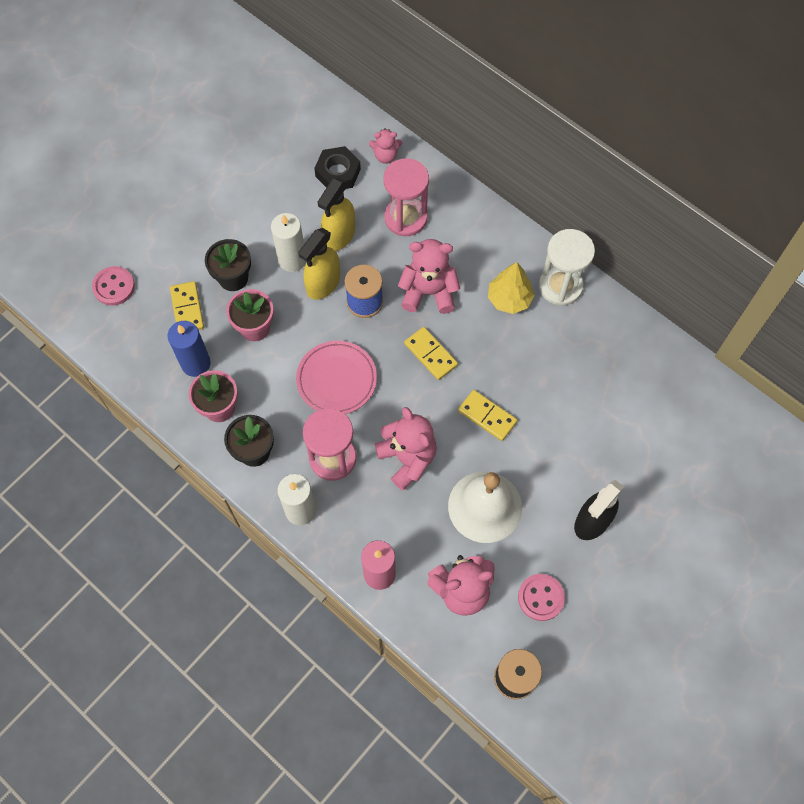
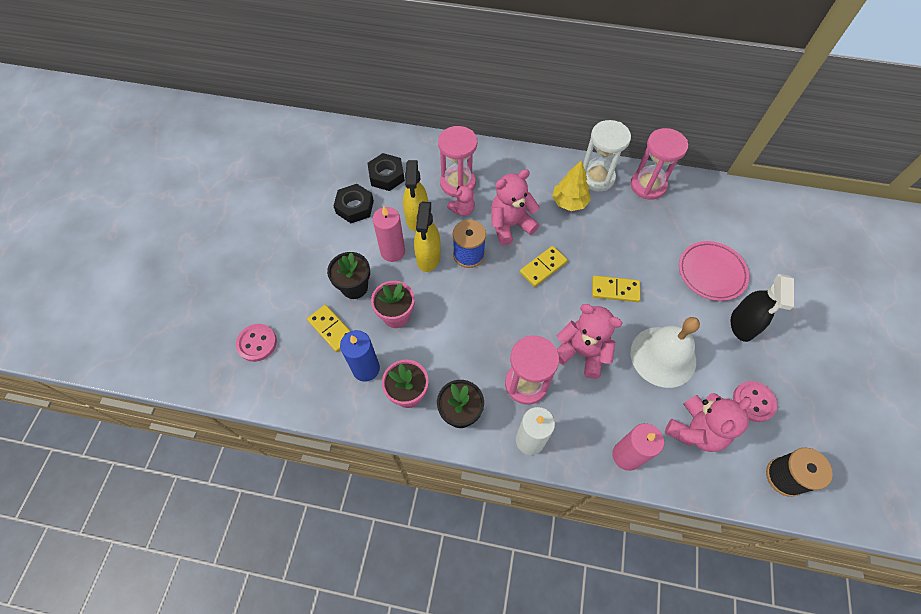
camera: 30 degrees left, 5 degrees down
(284, 192) = (354, 207): none -> black nut
(292, 260) = (393, 251): white candle -> pink candle
(336, 380) = (487, 322): pink plate -> pink plate (711, 273)
(385, 156) = (414, 149): pink teddy bear -> pink teddy bear (462, 210)
(430, 354) = (543, 267): yellow domino -> yellow domino turned 60 degrees counterclockwise
(611, 324) = (648, 185): none -> pink hourglass

